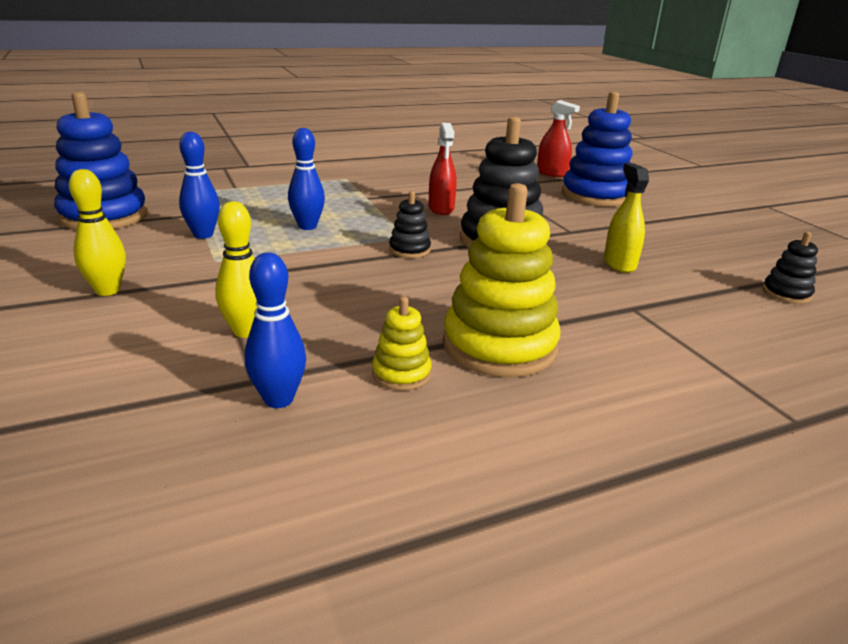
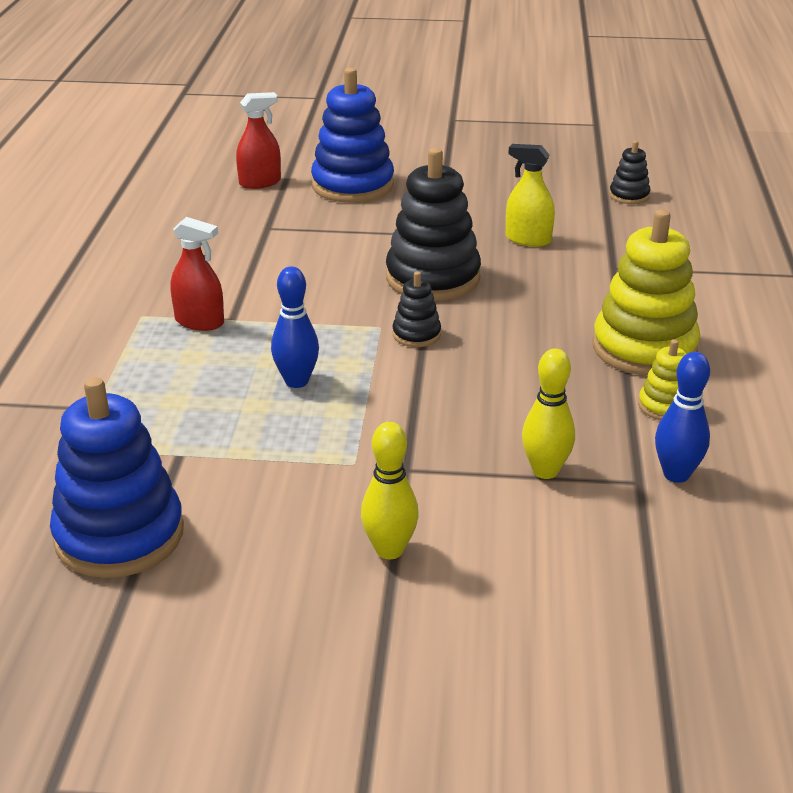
camera: 60 degrees left, 5 degrees up
(203, 235) = (263, 460): blue bowling pin -> none
(441, 208) = (313, 283): red spray bottle -> red spray bottle (199, 322)

